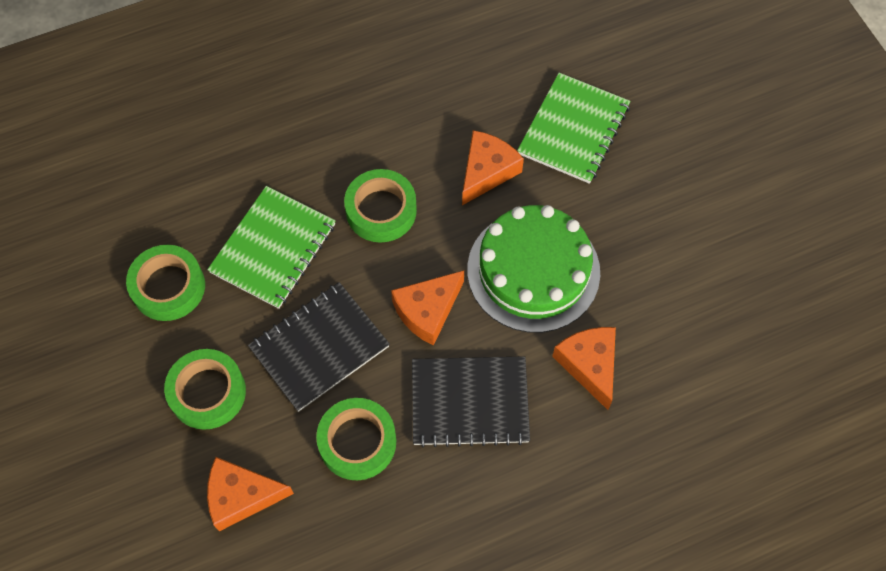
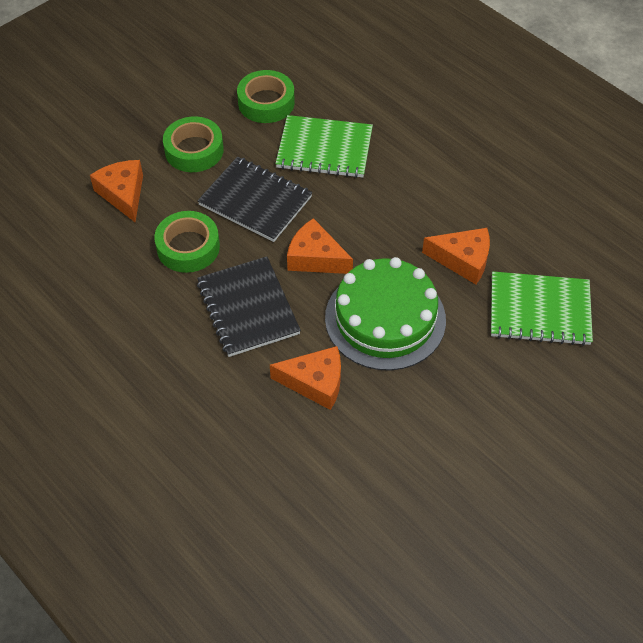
camera: 70 degrees right, 10 degrees down
(381, 210) = (390, 202): green tape -> none
(589, 365) = (315, 382): orange cheese -> orange cheese turned 45 degrees clockwise

